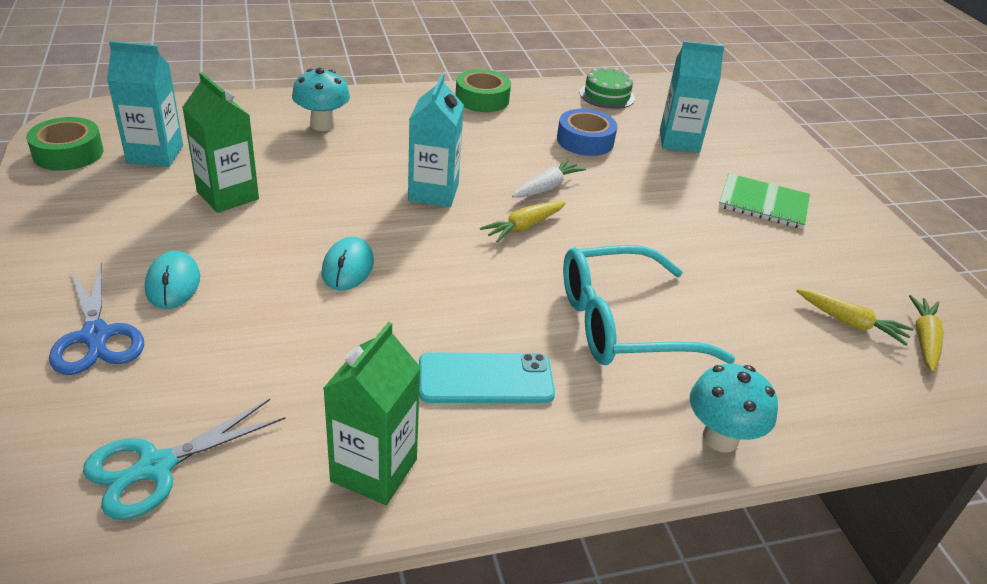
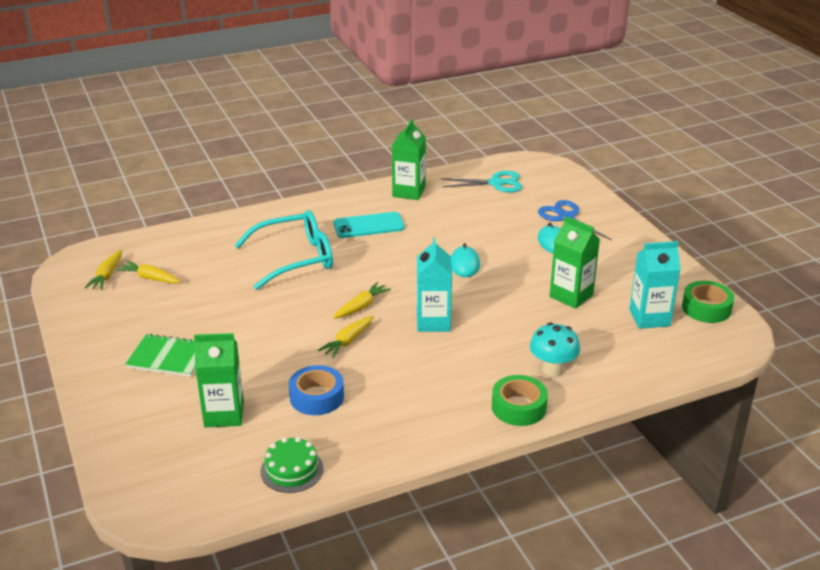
camera: 175 degrees right, 5 degrees down
(156, 467) = (496, 183): turquoise scissors -> turquoise scissors turned 45 degrees clockwise
(482, 99) = (425, 434): green tape -> green tape (518, 407)
(547, 187) = (348, 341): white carrot -> yellow carrot
(679, 141) = (224, 414): turquoise carton -> green carton
(720, 438) = (252, 219): turquoise mushroom -> none

